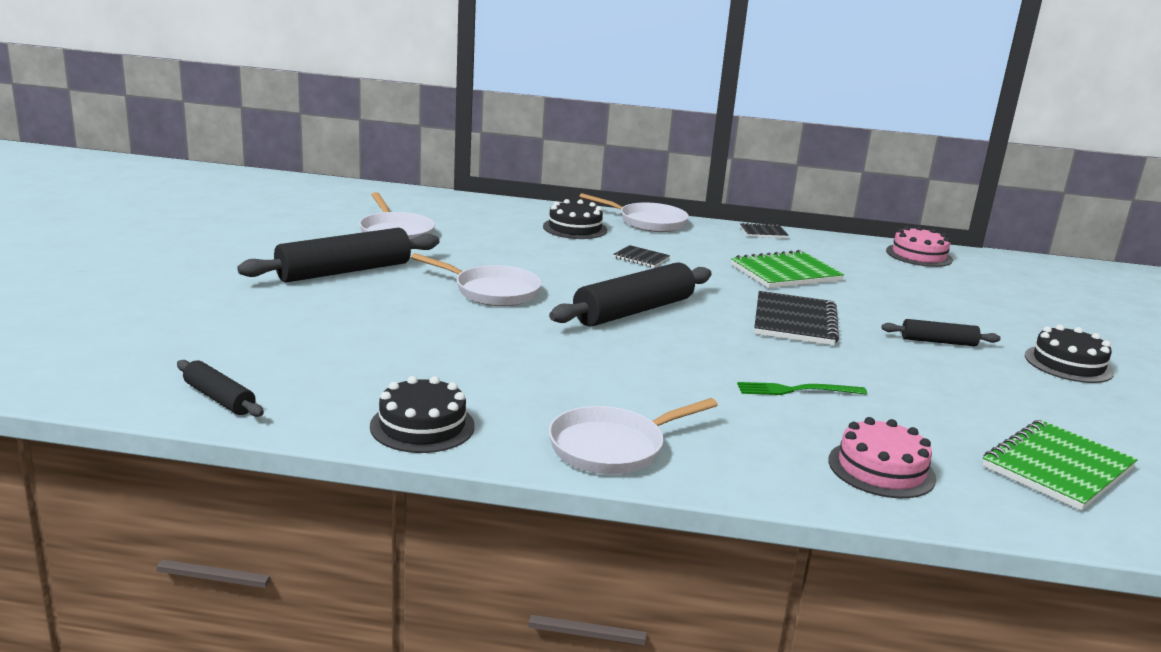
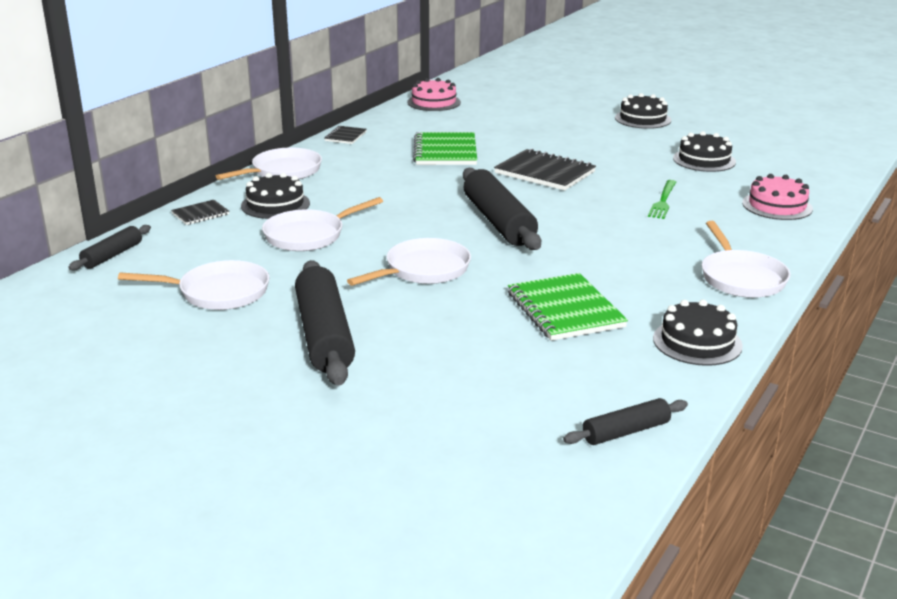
camera: 65 degrees left, 5 degrees up
(524, 246) = (308, 235): none -> white pan
(641, 258) = (377, 194): black notebook -> black notebook (200, 214)
(938, 342) = (597, 141): black rolling pin -> black rolling pin (112, 255)
(979, 411) = (704, 160): none -> black cake
(1057, 468) = (778, 163): green notebook -> green notebook (565, 310)

